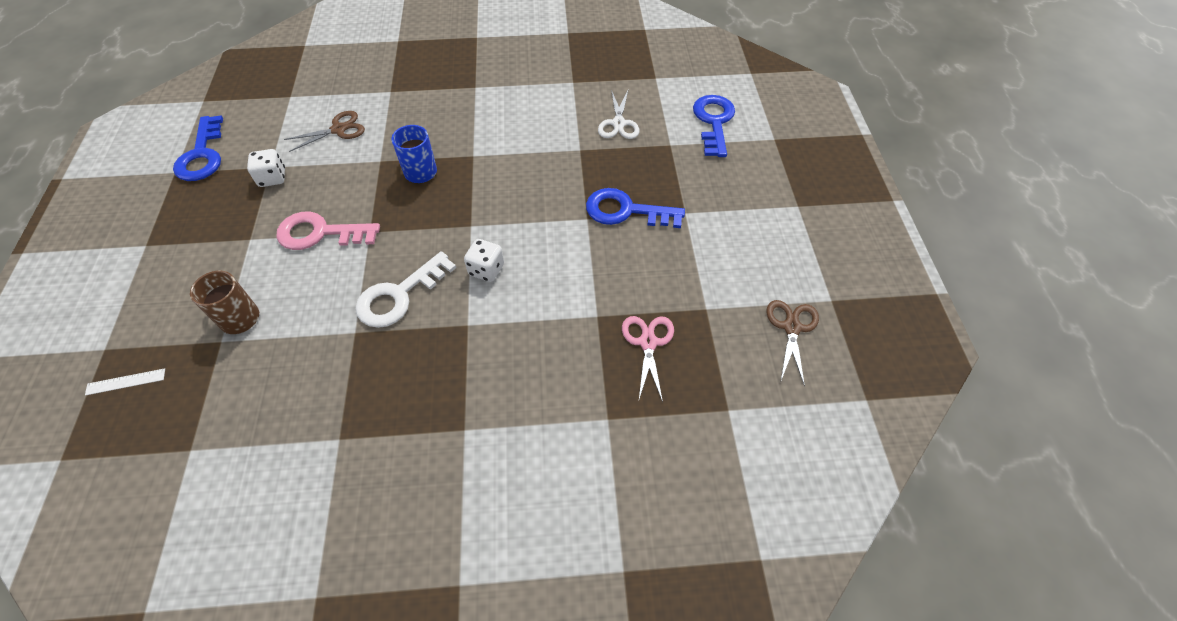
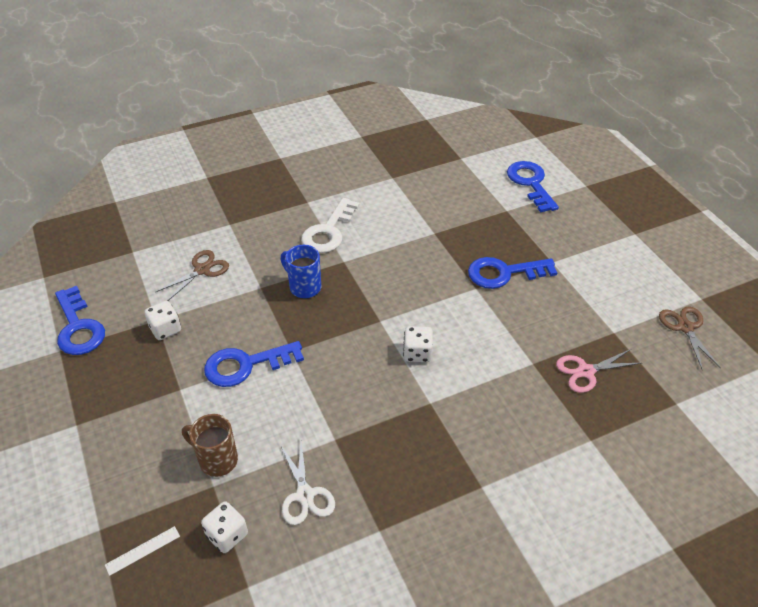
camera: 20 degrees left, 10 degrees down
(203, 393) = (227, 535): none -> white dice
(320, 233) = (245, 365): pink key -> blue key
(399, 296) = (355, 397): white key -> white key (329, 231)
(618, 124) = (453, 203): white scissors -> white scissors (305, 495)
(648, 342) = (585, 371): pink scissors -> pink scissors turned 90 degrees counterclockwise

